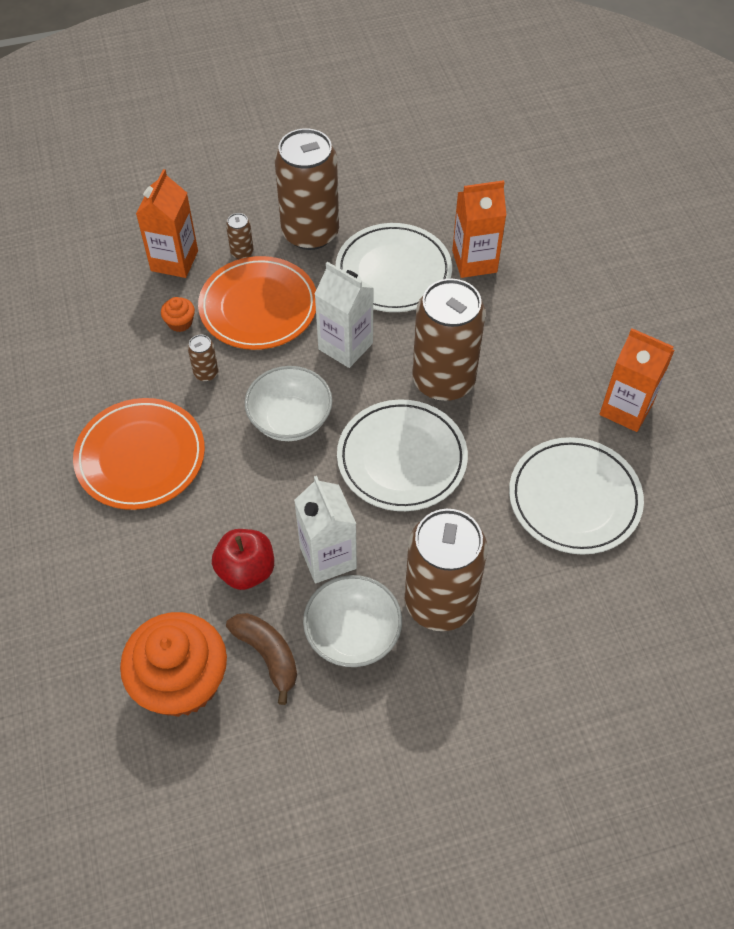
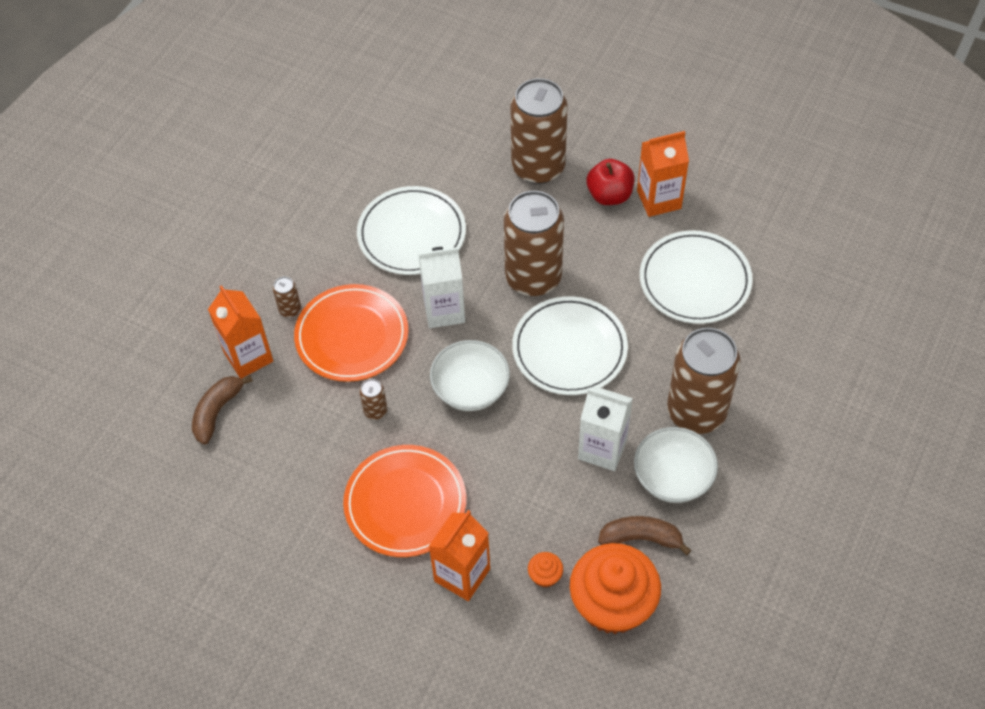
camera: 45 degrees left, 0 degrees up
(108, 279) = (217, 412): none -> brown banana
(180, 322) = (311, 394): orange cupcake -> orange cupcake (545, 576)
(246, 570) = (565, 504): red apple -> red apple (609, 195)
(310, 233) = (320, 255): brown can -> brown can (538, 167)
(474, 261) = (455, 182): orange carton -> orange carton (462, 575)

